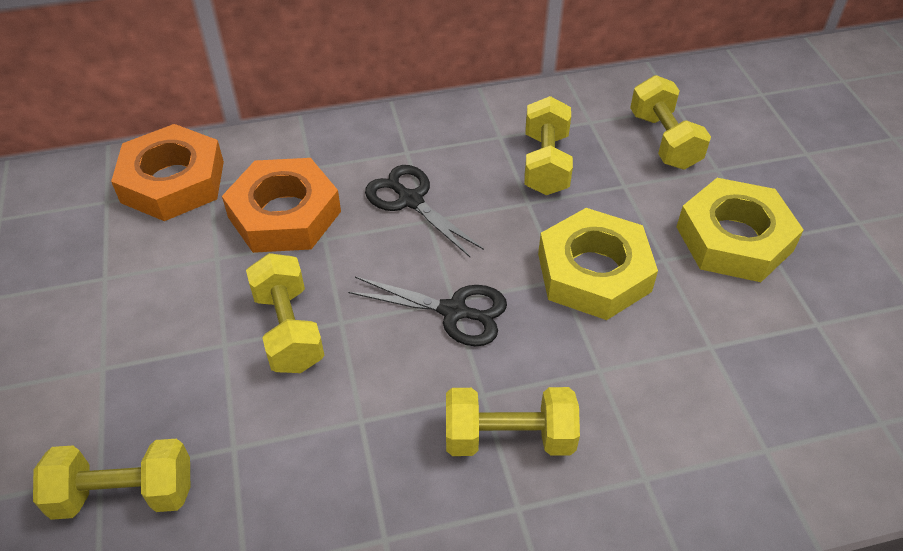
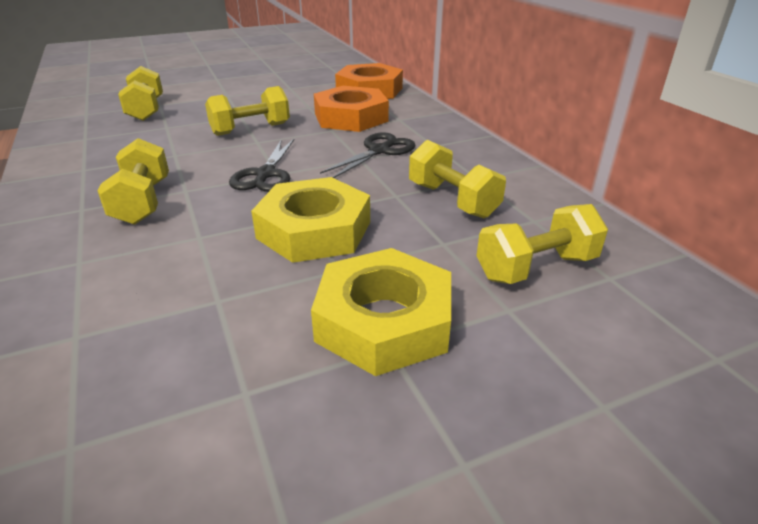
camera: 80 degrees right, 15 degrees down
(545, 164) = (452, 200): yellow dumbbell -> yellow dumbbell turned 60 degrees clockwise

